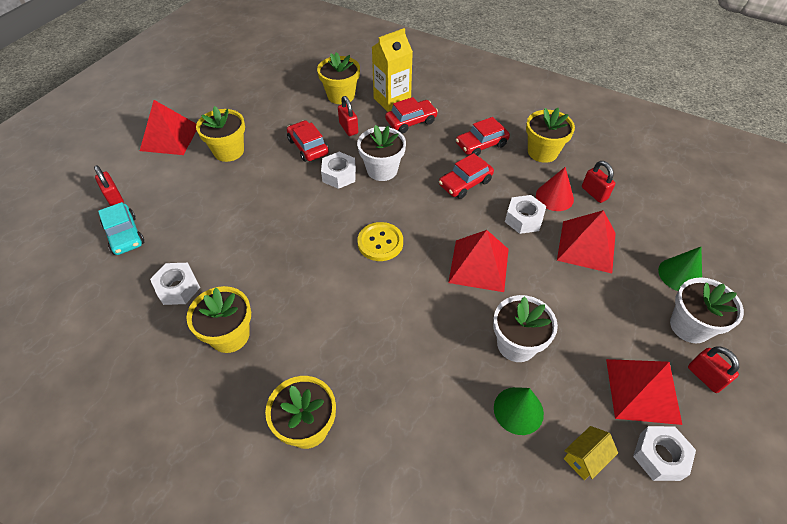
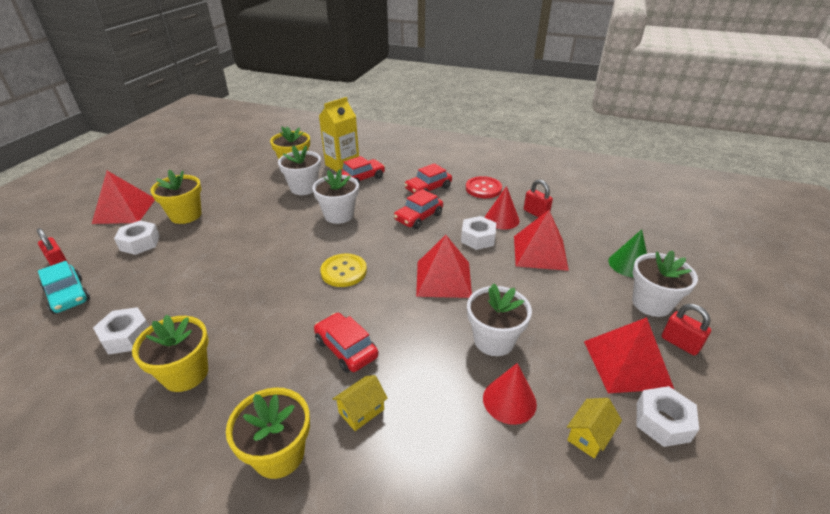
camera: 10 degrees left, 15 degrees down
(308, 147) = (265, 205): red car -> red car (346, 348)
(339, 175) = (297, 223): white nut -> white nut (140, 243)
(348, 128) = (304, 188): red padlock -> white flower pot
(381, 398) = (361, 411): none -> yellow house
(518, 410) = (509, 400): green cone -> red cone
(542, 152) = (483, 189): yellow flower pot -> red button

